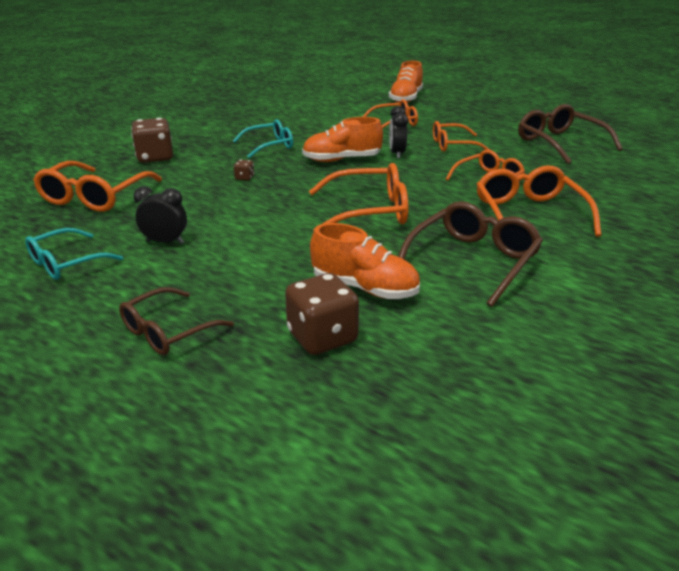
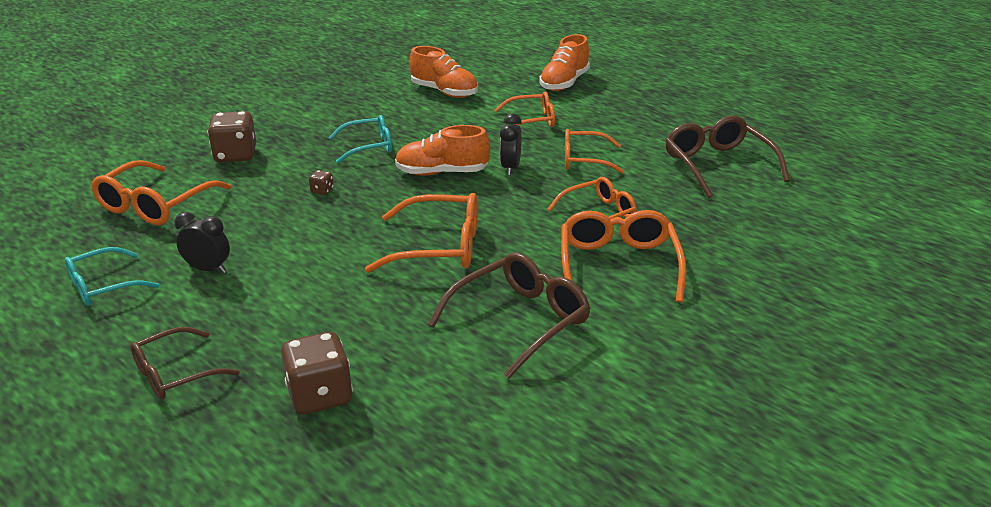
camera: 10 degrees right, 0 degrees up
(364, 288) = (388, 344): orange shoe -> orange shoe (444, 92)

